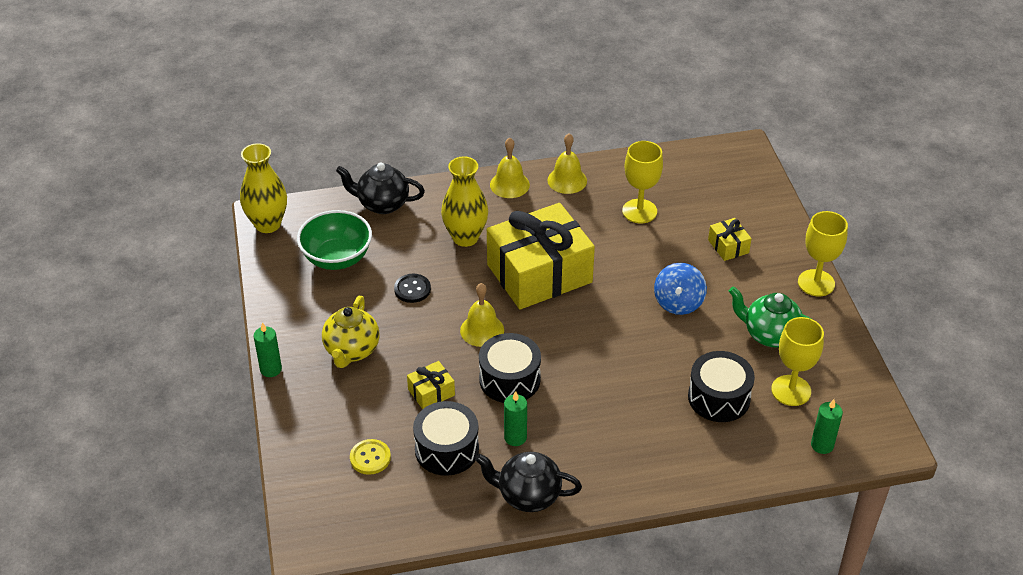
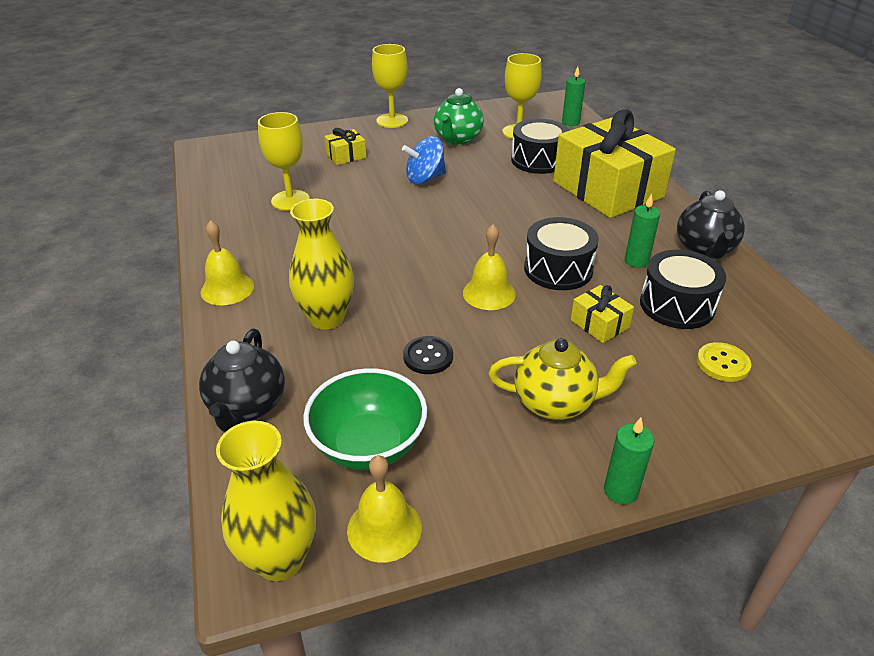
camera: 95 degrees left, 5 degrees down
(539, 273) = (390, 258): yellow gift -> yellow gift (607, 189)
(567, 180) = (228, 247): yellow bell -> yellow bell (384, 528)
(678, 303) = (425, 178): blue spinning top -> blue spinning top turned 150 degrees clockwise

